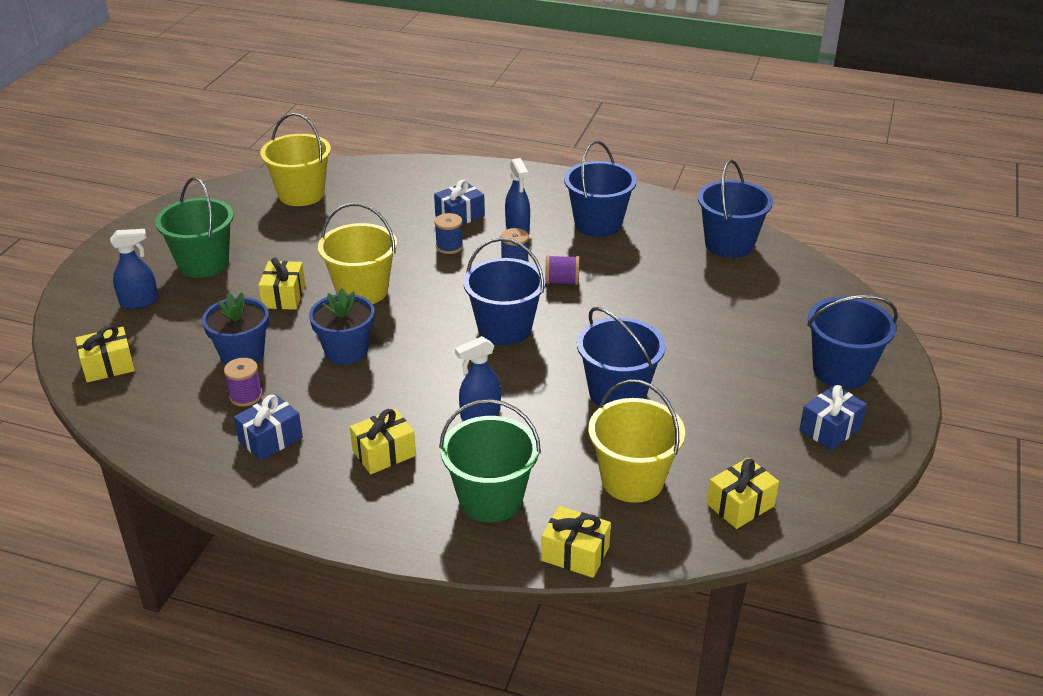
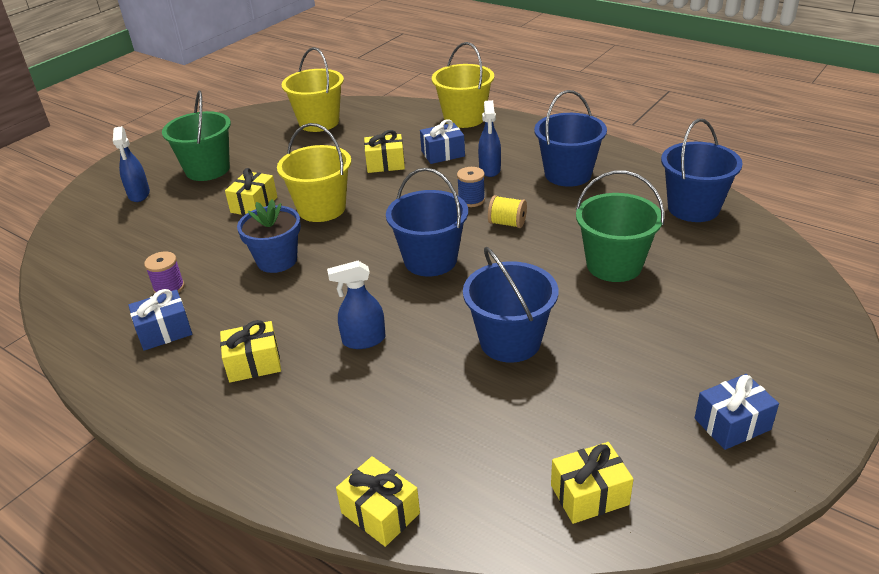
camera: 20 degrees right, 0 degrees up
(108, 366) = (80, 244): yellow gift -> yellow gift (385, 164)
(139, 302) = (139, 194): blue spray bottle -> blue spray bottle turned 75 degrees clockwise
(242, 355) = (189, 251): blue flower pot -> none
(449, 246) = (419, 179): blue spool -> none
(491, 499) = (326, 431): green bucket -> green bucket (614, 265)
(562, 281) = (507, 223): purple spool -> yellow spool
(632, 480) = (481, 440): yellow bucket -> yellow bucket (464, 118)
(841, 370) = (770, 358): blue bucket -> none

